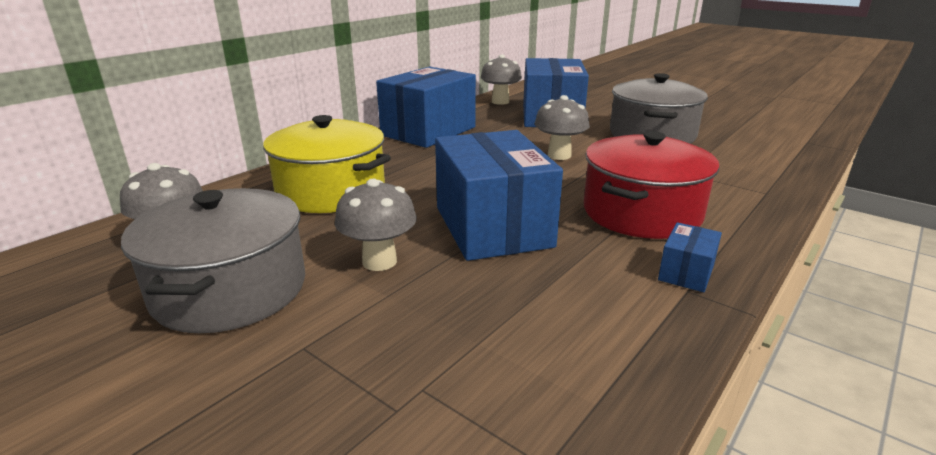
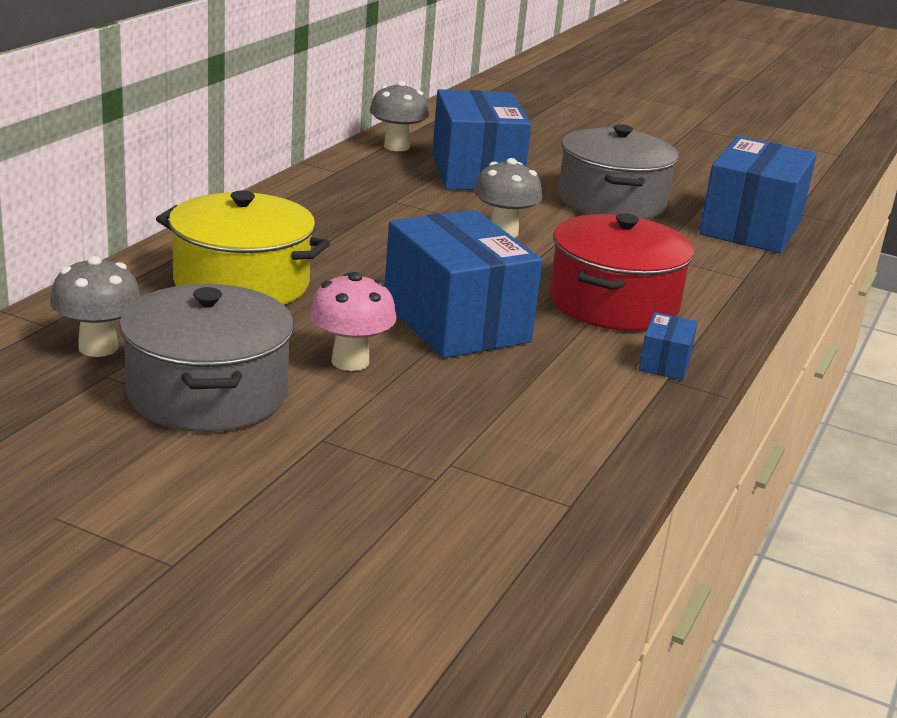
camera: 15 degrees left, 0 degrees up
(379, 261) = (350, 361): grey mushroom -> pink mushroom
(428, 131) = (318, 196): blue box -> blue box (751, 227)

